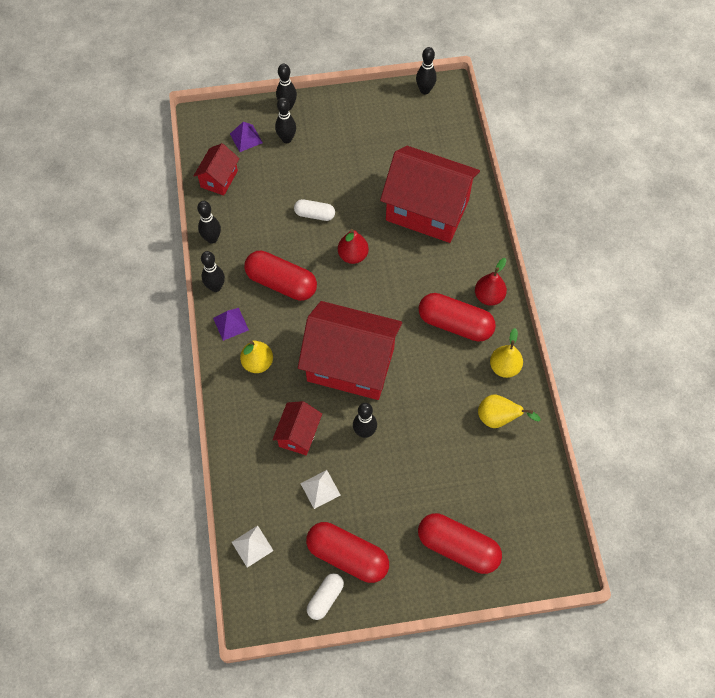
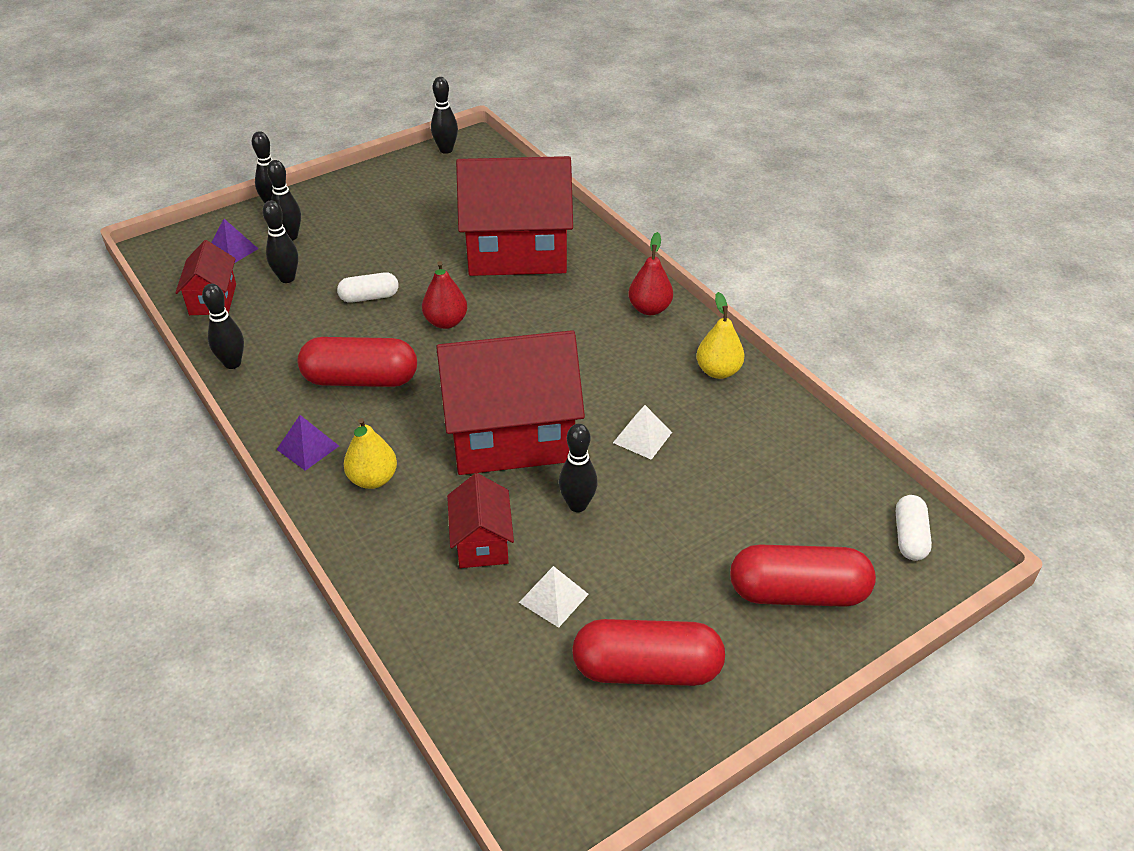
camera: 25 degrees left, 20 degrees down
(215, 287) = (264, 414): black bowling pin -> black bowling pin (287, 278)
(252, 546) = (488, 717): white pyramid -> white pyramid (642, 437)
(325, 598) = (647, 742): white capsule -> white capsule (909, 537)
(455, 324) = (625, 348): red capsule -> none
(498, 418) = (748, 426): yellow pear -> none

